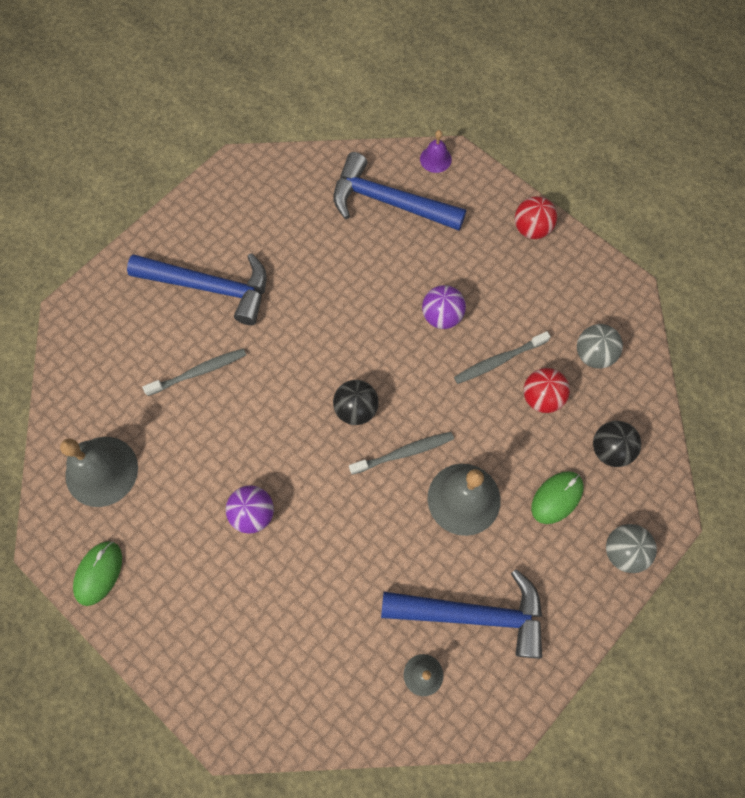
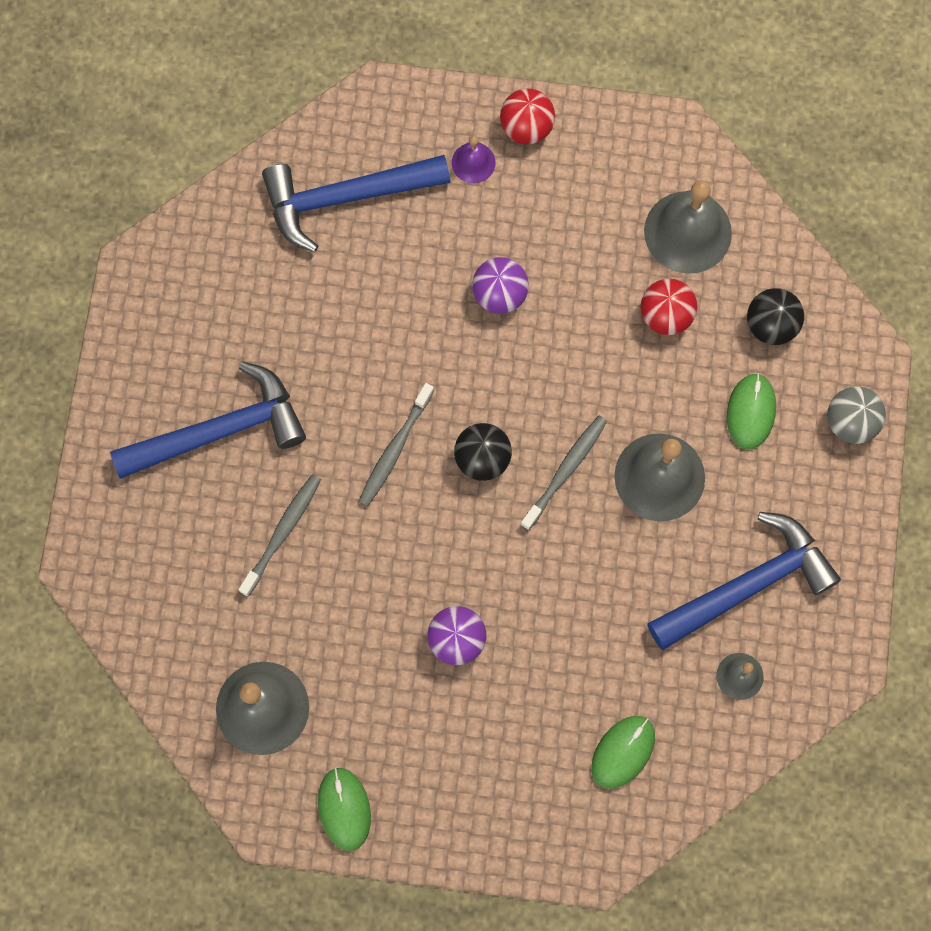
camera: 35 degrees left, 5 degrees up
(305, 669) = (623, 752): none -> green mouse
(435, 159) = (361, 110): purple bell -> purple bell (473, 162)
(498, 361) = (594, 305): grey toothbrush -> grey toothbrush (394, 450)
(593, 354) = (687, 232): grey ball -> grey bell

